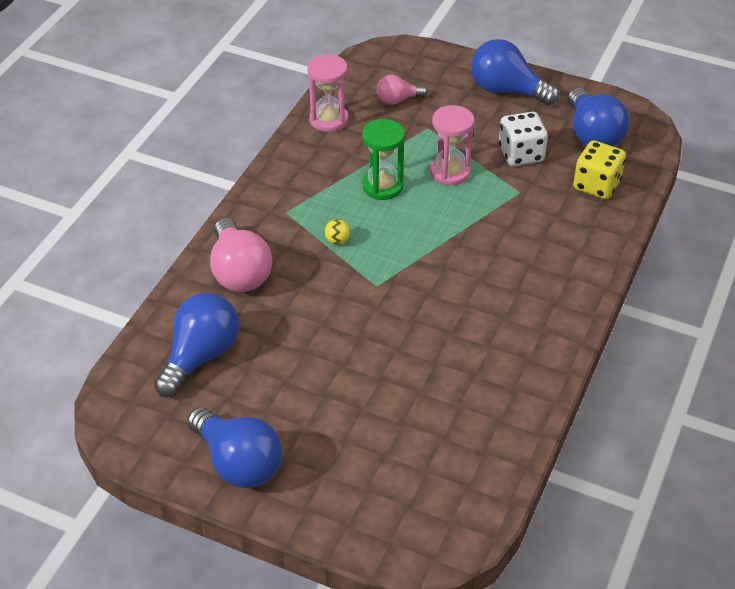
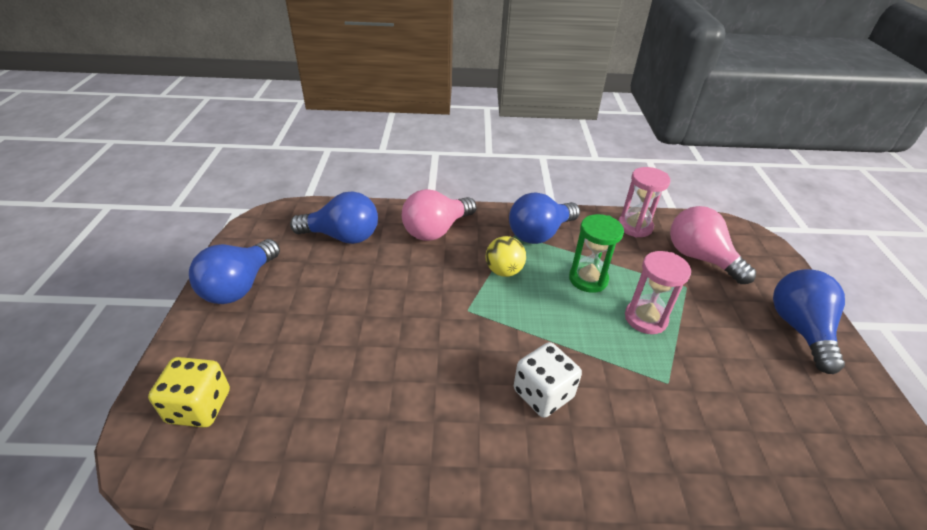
camera: 65 degrees right, 5 degrees down
(337, 241) = (504, 271): yellow ball -> yellow ball, size x1.71
(397, 100) = (700, 258): pink light bulb -> pink light bulb, size x1.79
(521, 154) = (723, 367): white dice -> white dice (543, 394)
(592, 135) = (822, 428): blue light bulb -> blue light bulb (539, 233)
(596, 185) = (746, 457): yellow dice -> yellow dice (199, 406)

